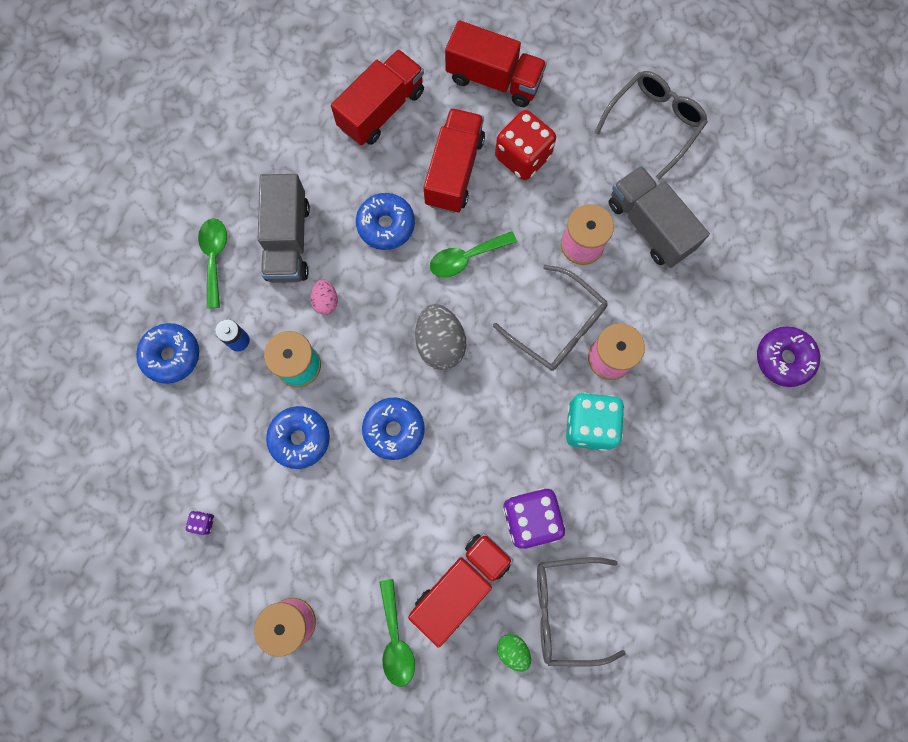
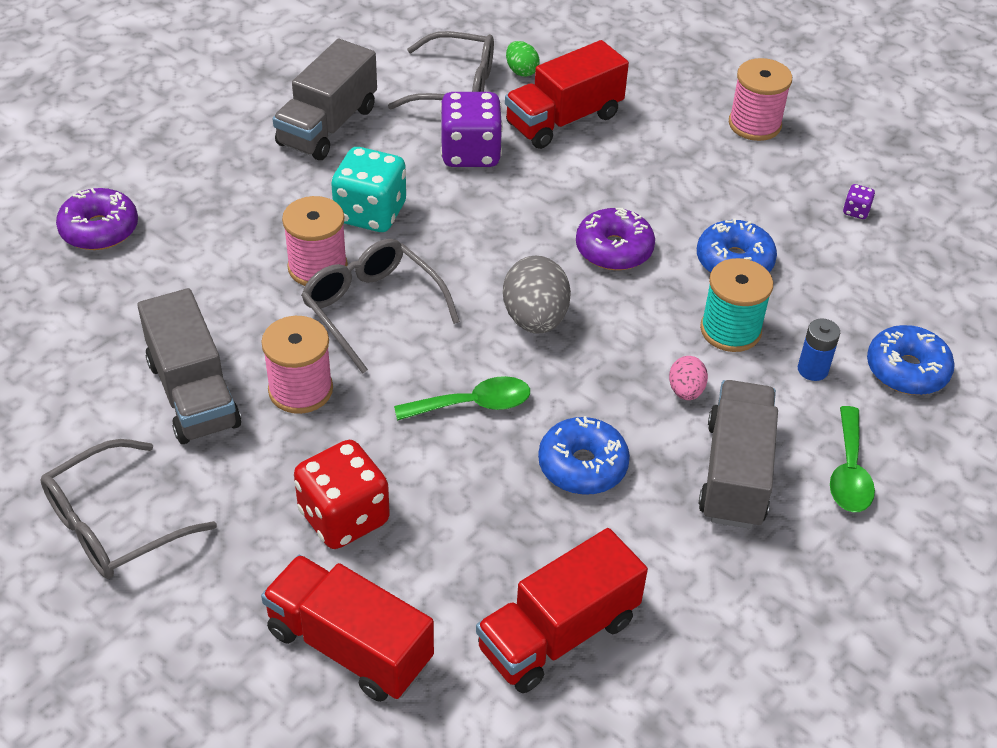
camera: 170 degrees left, 30 degrees down
(394, 430) = (614, 249): blue donut -> purple donut
(396, 639) = (643, 96): green spoon -> none
(454, 171) = (459, 518): red truck -> none
(659, 525) = (327, 126): none -> grey truck

